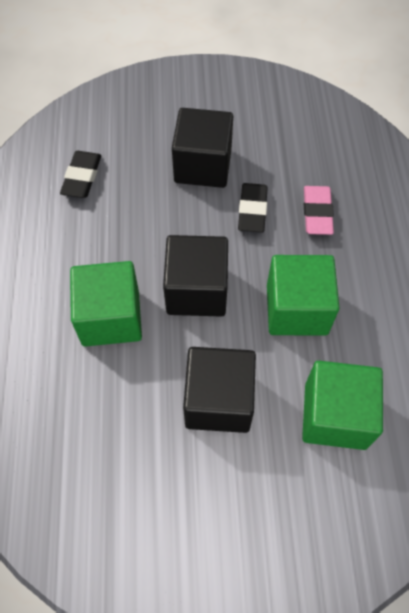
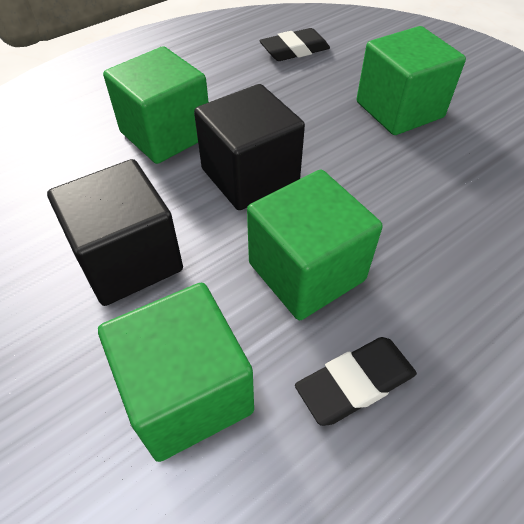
camera: 55 degrees right, 10 degrees down
(203, 165) = (399, 110): black cube -> green cube
(252, 210) = (392, 169): black eraser -> black eraser (355, 383)
(317, 213) = (456, 225): pink eraser -> none

